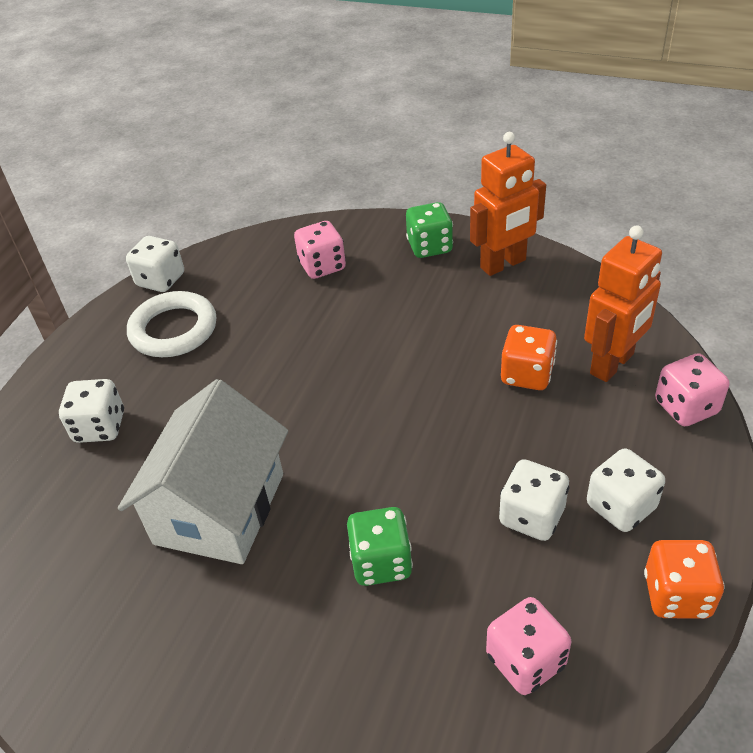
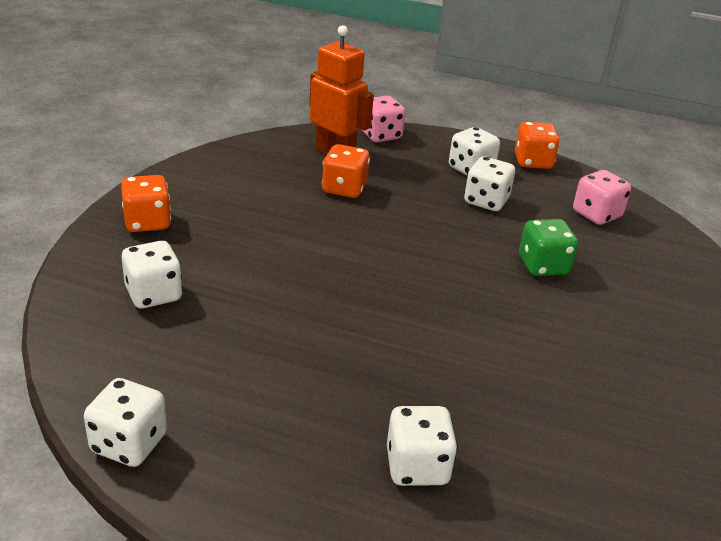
camera: 100 degrees left, 10 degrees down
(173, 330) = (244, 417): white ring -> none
(220, 508) = (513, 355): white house -> none
(322, 266) = (154, 294): pink dice -> white dice
(429, 247) = (147, 222): green dice -> orange dice
(503, 264) = (194, 185): orange robot -> none

